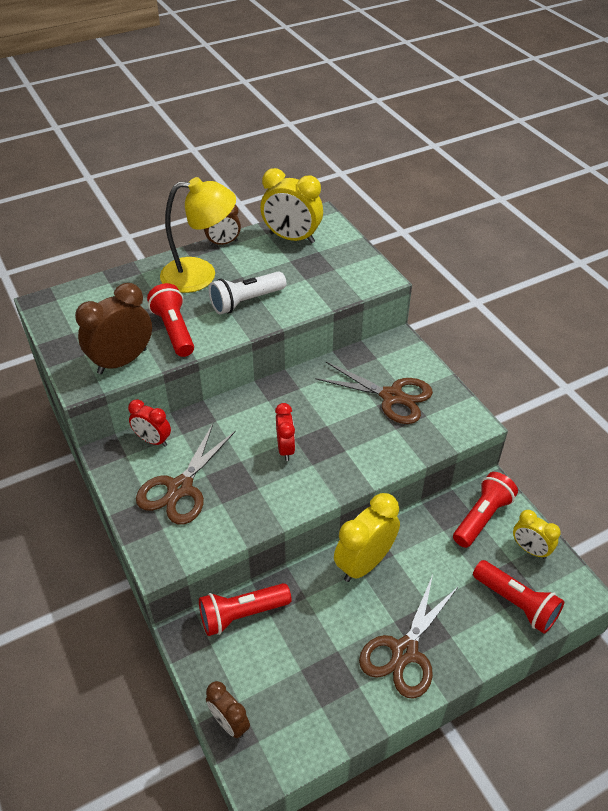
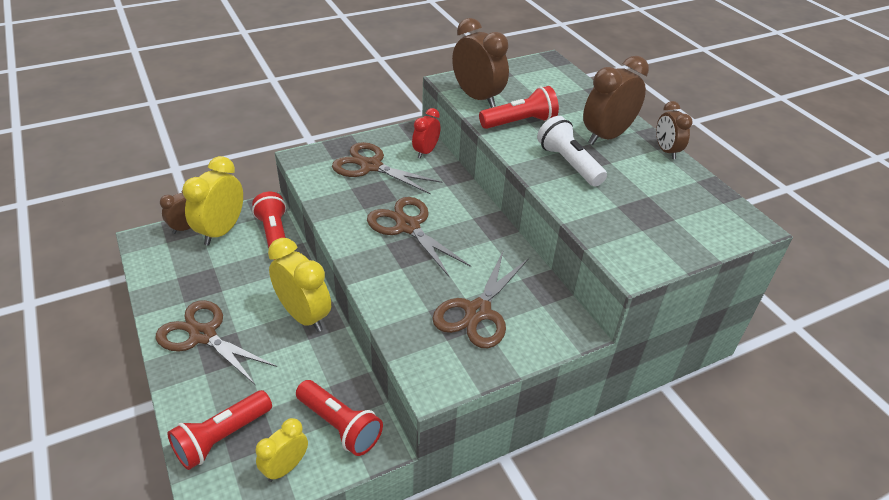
camera: 90 degrees right, 5 degrees down
(200, 275) = (606, 136): yellow lamp -> brown clock
(285, 448) = (408, 227): red clock -> brown scissors
(292, 238) = (693, 199): yellow clock -> yellow clock (221, 231)

